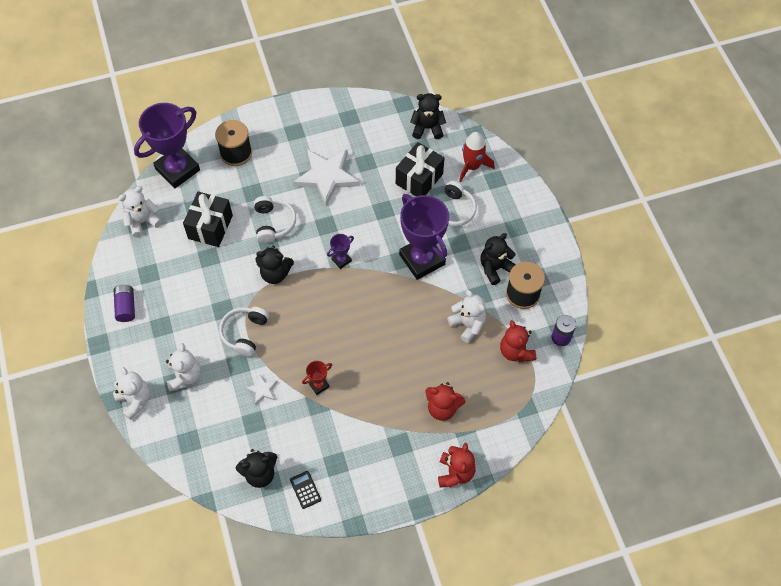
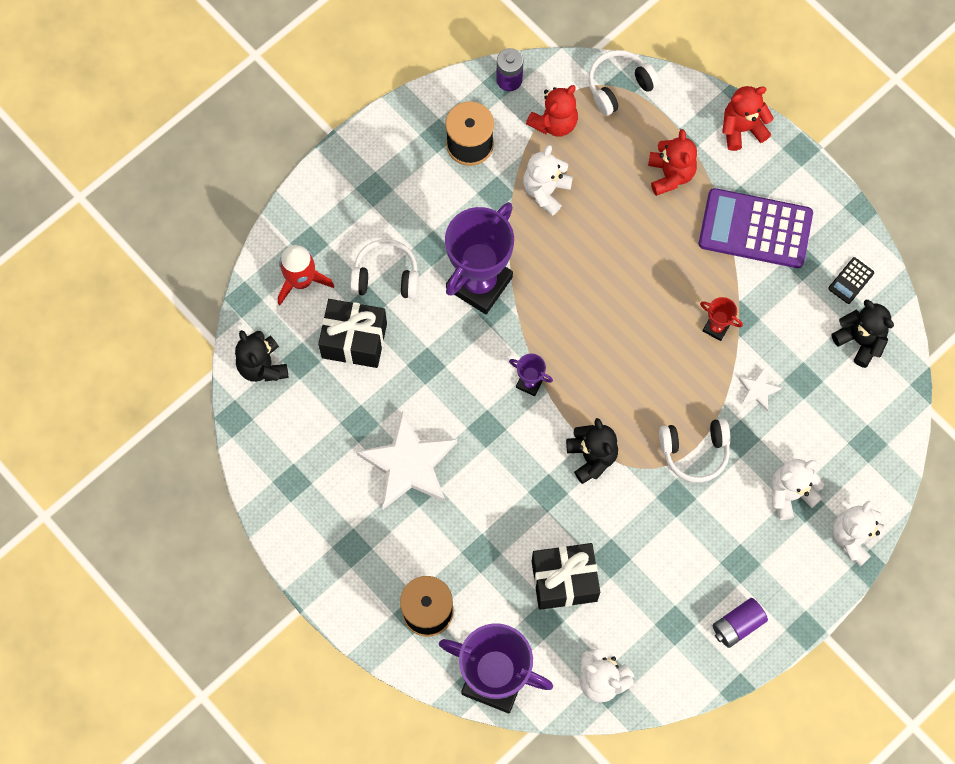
camera: 115 degrees left, 10 degrees up
(274, 223) = (517, 498): white headphones -> white headphones (619, 86)
(375, 444) = (755, 229): none -> purple calculator
(495, 268) = (448, 190): black teddy bear -> none

